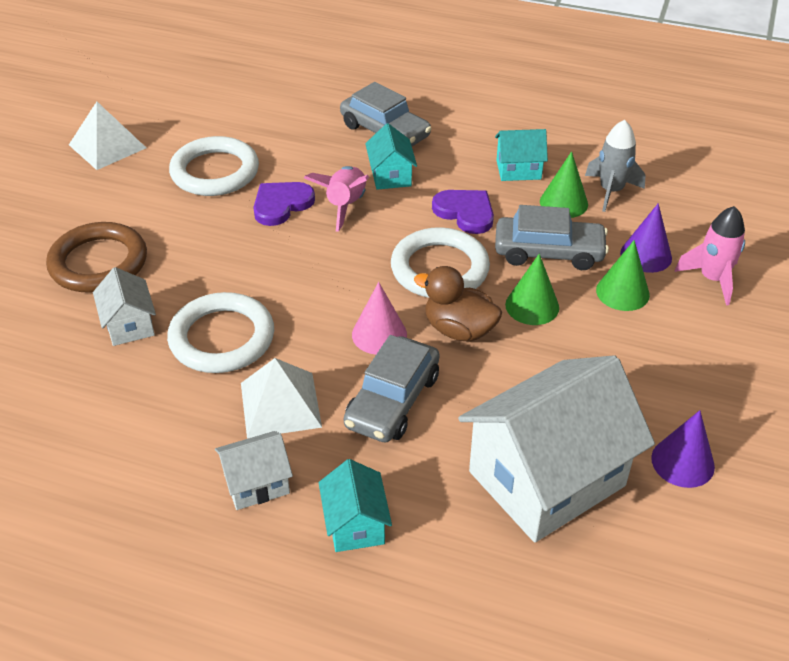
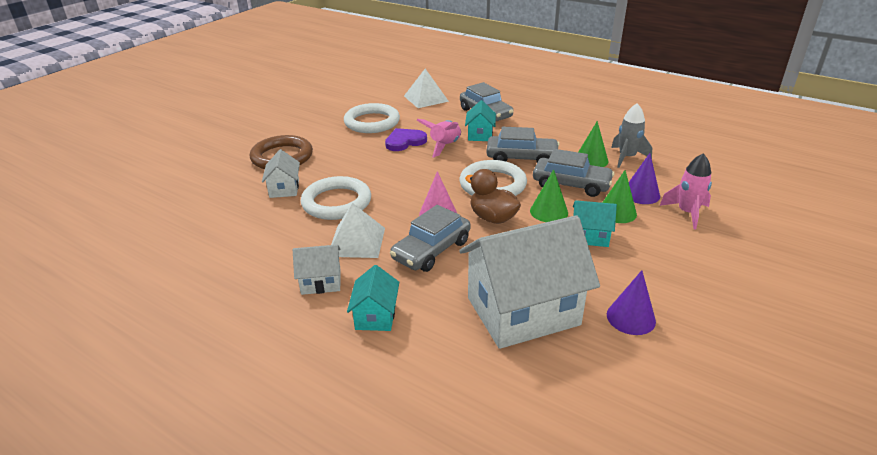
camera: 15 degrees right, 10 degrees down
(107, 146) = (315, 105): white pyramid -> white pyramid (426, 98)
(465, 212) = (521, 158): purple heart -> grey car
(518, 170) = (566, 140): turquoise house -> turquoise house (590, 236)

